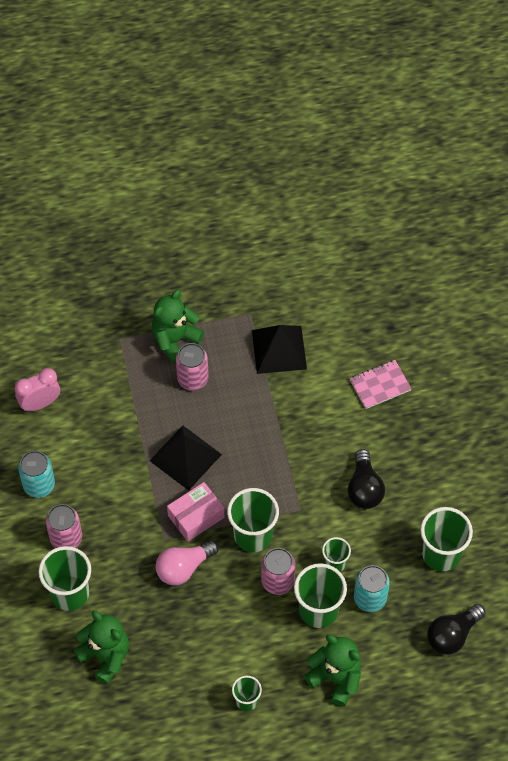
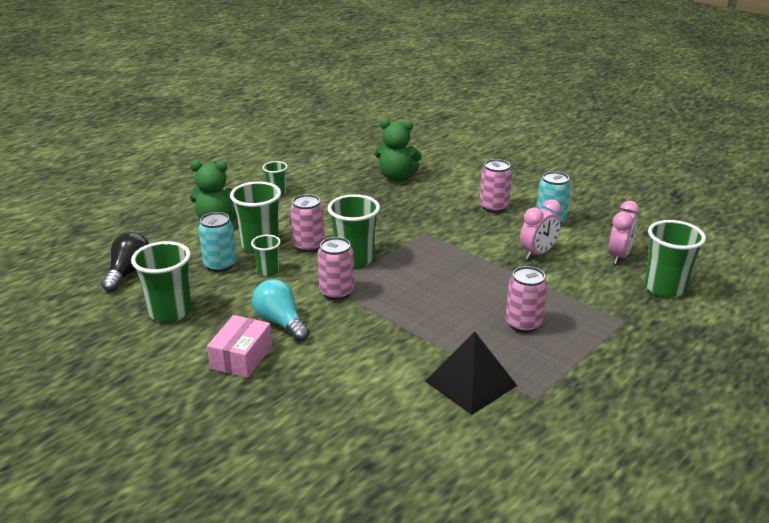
camera: 145 degrees right, 30 degrees down
(70, 593) = (455, 189): green cup -> green cup (665, 288)
(99, 448) = (538, 253): none -> pink clock
(175, 340) = (576, 342): green teddy bear -> none
(184, 568) = (390, 225): pink light bulb -> none
(185, 457) = (463, 276): black pyramid -> none
(196, 516) = (413, 251): pink box -> pink box (241, 357)
(298, 499) = (336, 292): none -> pink can
(364, 488) = (281, 322): black light bulb -> turquoise light bulb
(380, 385) = (332, 404): pink notebook -> none

